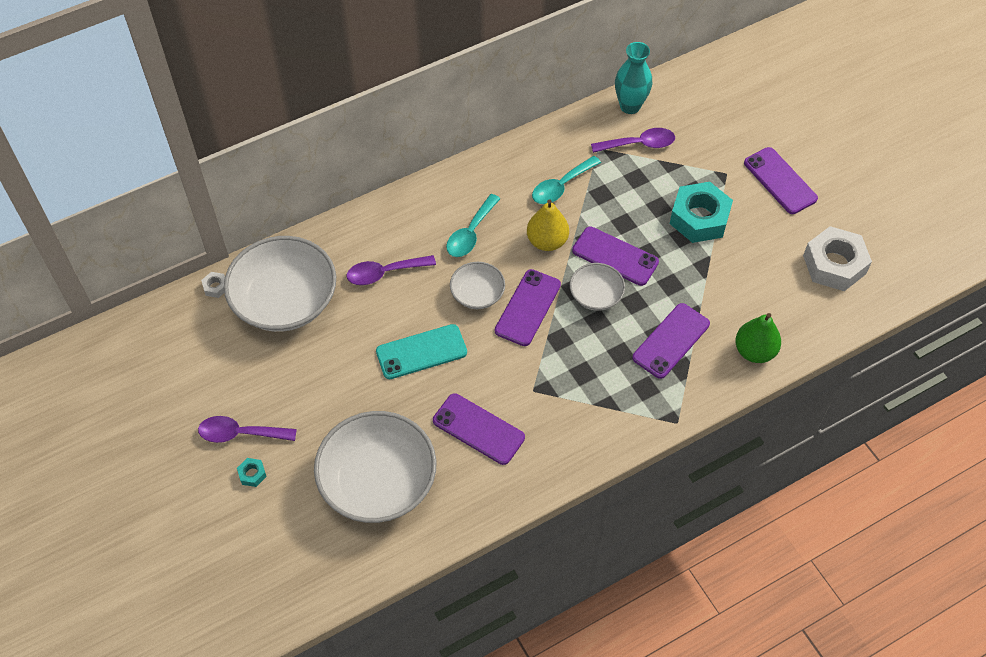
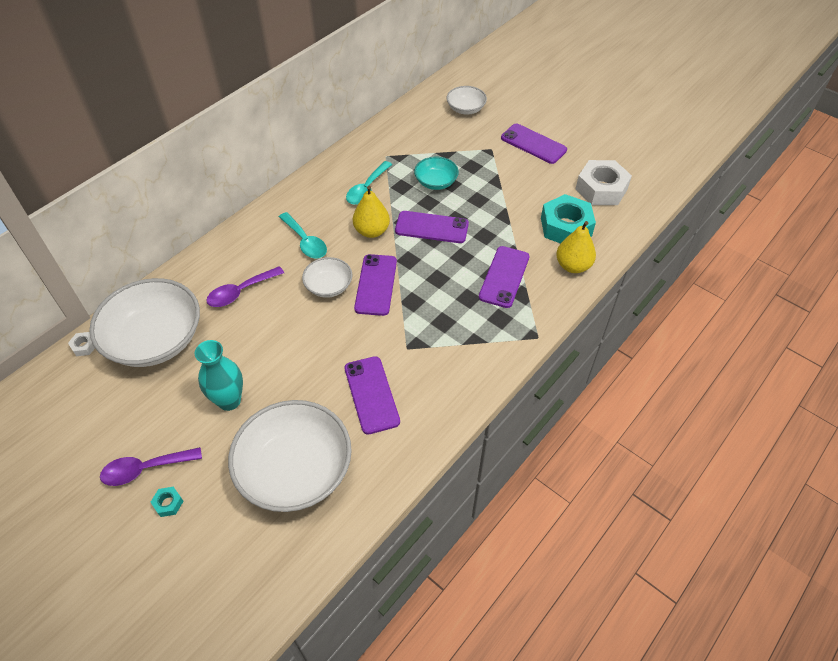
camera: 20 degrees left, 5 degrees down
(421, 352) = (296, 346): turquoise phone -> none
(470, 233) = (305, 241): turquoise spoon -> turquoise spoon turned 45 degrees counterclockwise
(478, 429) = (371, 394): purple phone -> purple phone turned 60 degrees clockwise
(596, 295) = (428, 260): white bowl -> white bowl (465, 109)
(630, 106) = (398, 122): turquoise vase -> turquoise vase (229, 400)
(639, 144) = (416, 146): purple spoon -> none
(643, 199) = (436, 182): none -> turquoise bowl
(699, 218) = (485, 184): turquoise nut -> turquoise nut (566, 227)
(754, 351) = (573, 266): green pear -> yellow pear

